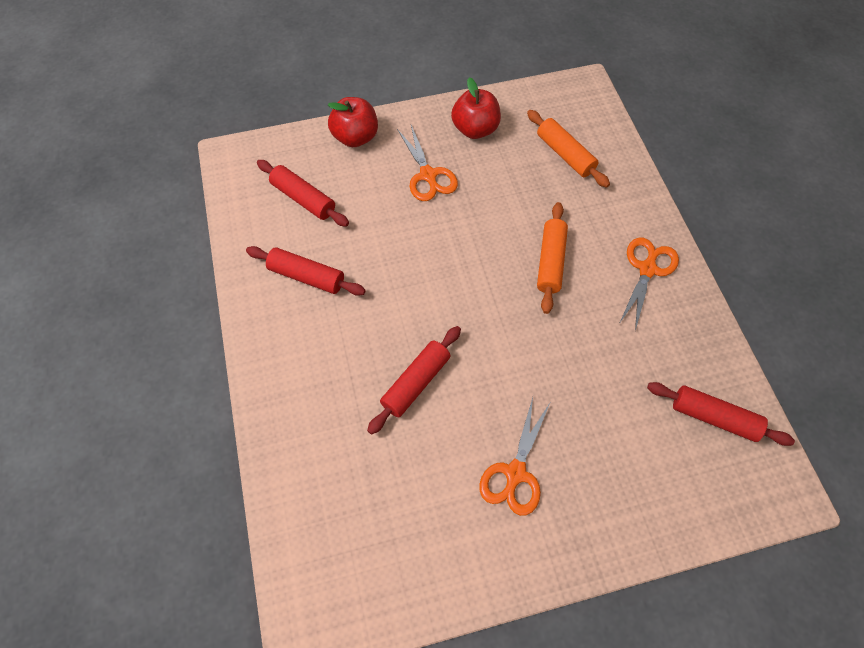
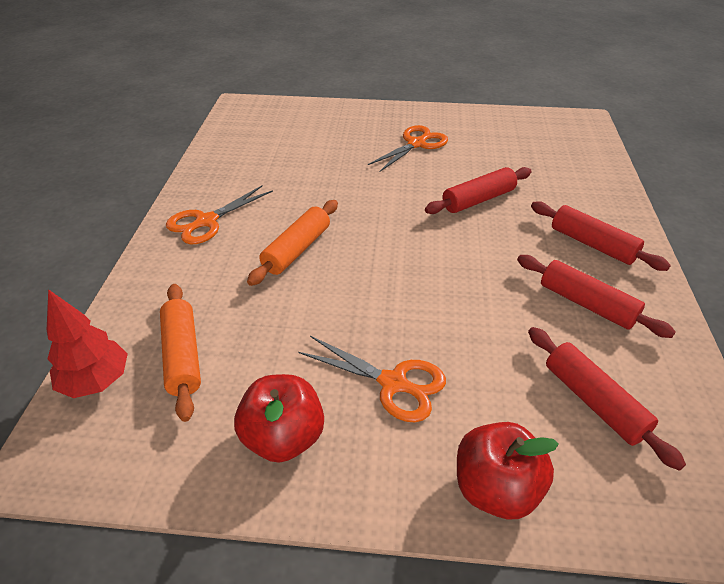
camera: 160 degrees left, 20 degrees down
(428, 175) = (393, 383): orange scissors -> orange scissors turned 120 degrees clockwise
(600, 126) = (96, 382): none -> red tree
(714, 417) = (250, 137): red rolling pin -> red rolling pin (592, 244)

